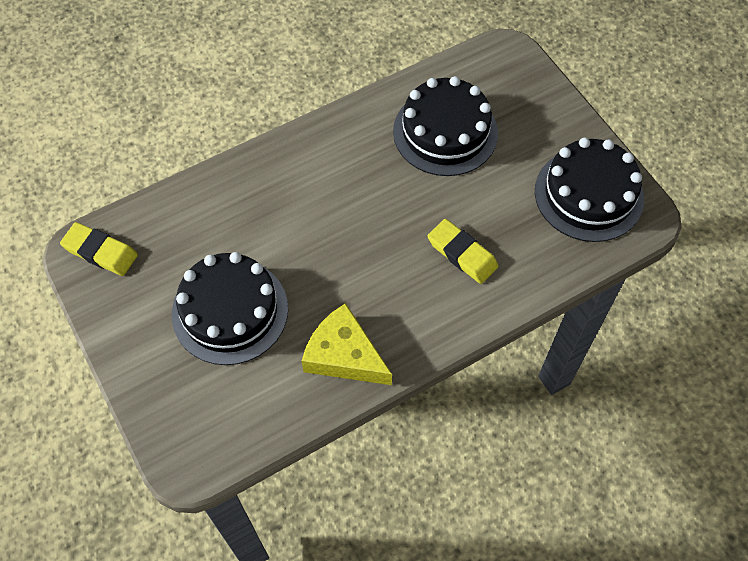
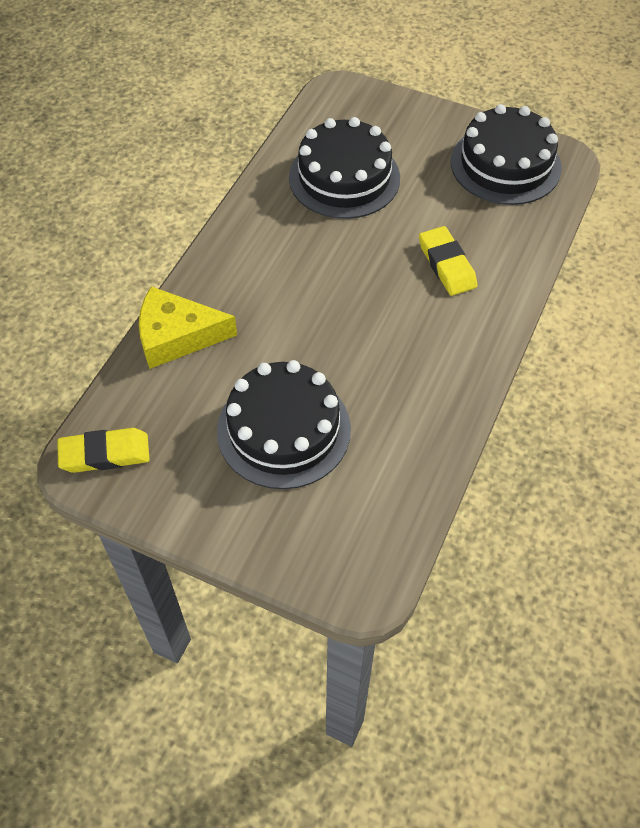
camera: 35 degrees left, 5 degrees down
(344, 355) = (422, 404): yellow cheese -> yellow cheese (177, 336)
(462, 254) = (447, 264): yellow eraser -> yellow eraser turned 60 degrees clockwise

